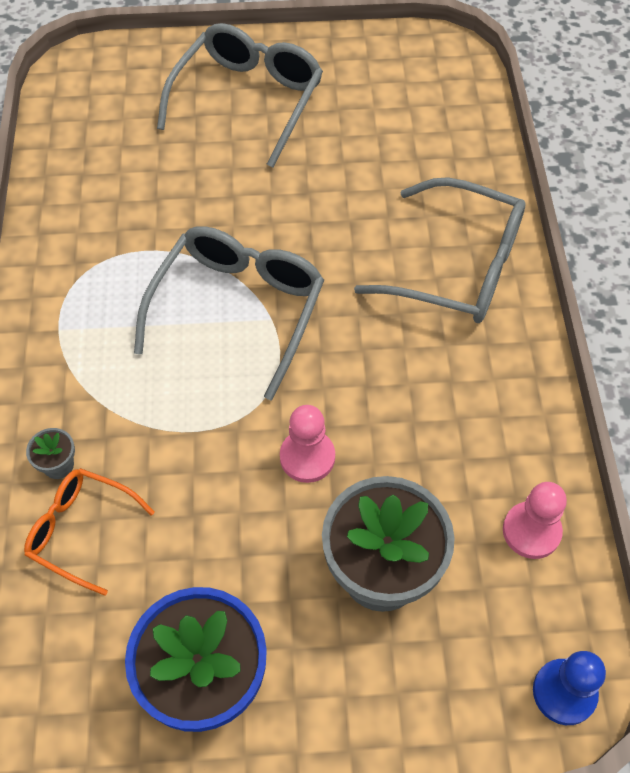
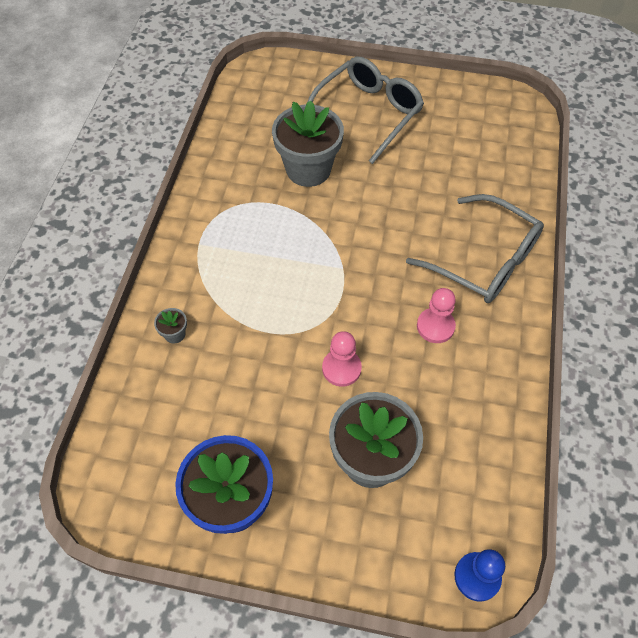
camera: 15 degrees right, 0 degrees up
(81, 530) = (178, 381): orange glasses -> none
(186, 193) = (308, 169): none -> grey flower pot
(238, 309) = (322, 257): grey glasses -> none
(531, 531) = (485, 458): pink pawn -> pink pawn (435, 326)

